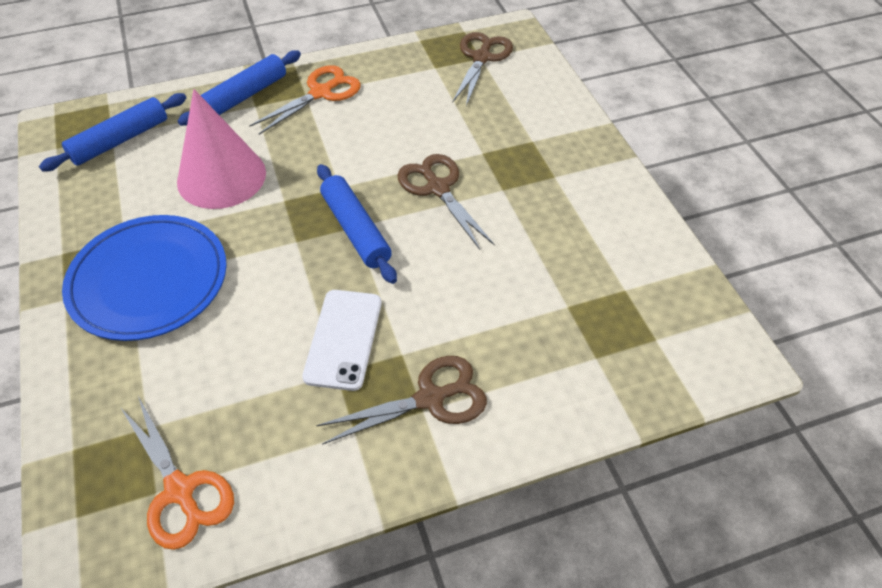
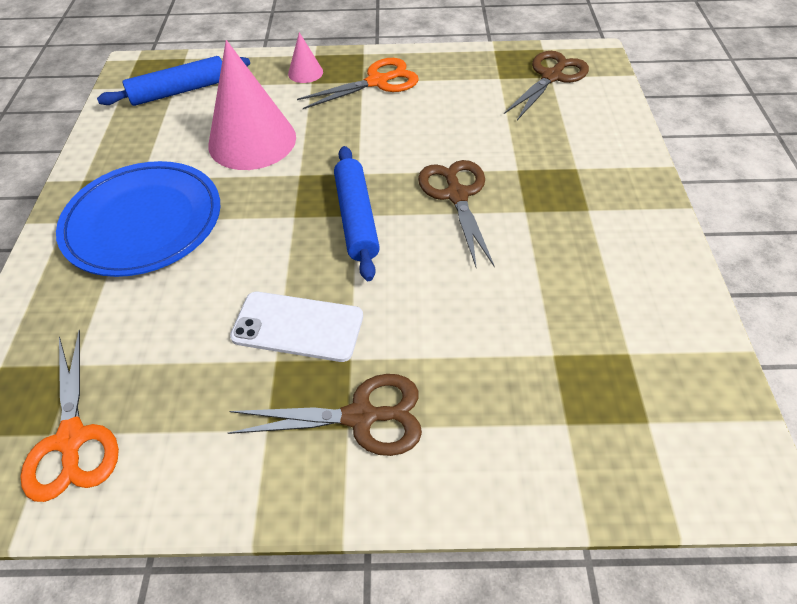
camera: 20 degrees right, 0 degrees up
(244, 96) = (305, 72): blue rolling pin -> pink cone
(343, 339) = (297, 326): white phone -> white phone turned 75 degrees clockwise

